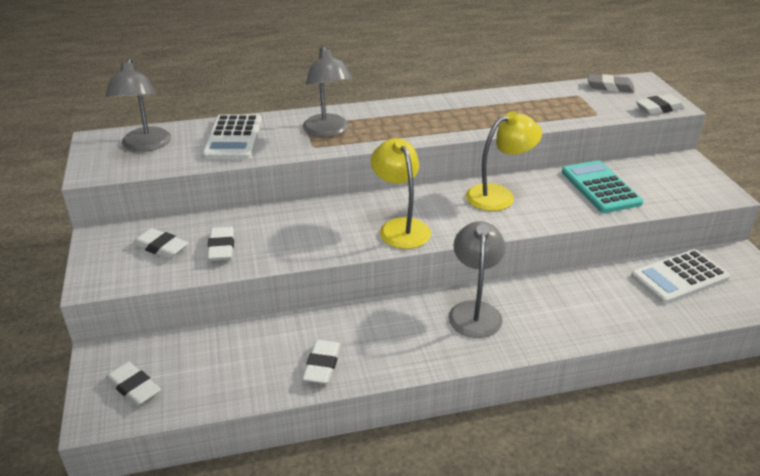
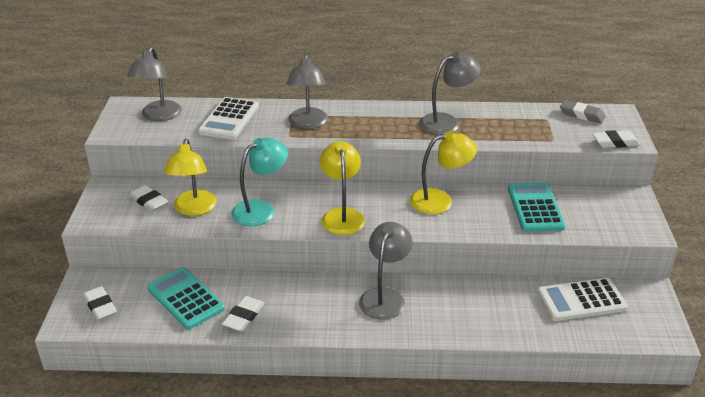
camera: 15 degrees right, 0 degrees up
(221, 248) = (194, 209): white eraser -> yellow lamp
(241, 357) = (185, 298): none -> turquoise calculator
(303, 235) = (261, 209): none -> turquoise lamp
(479, 110) = (447, 122): none -> grey lamp

